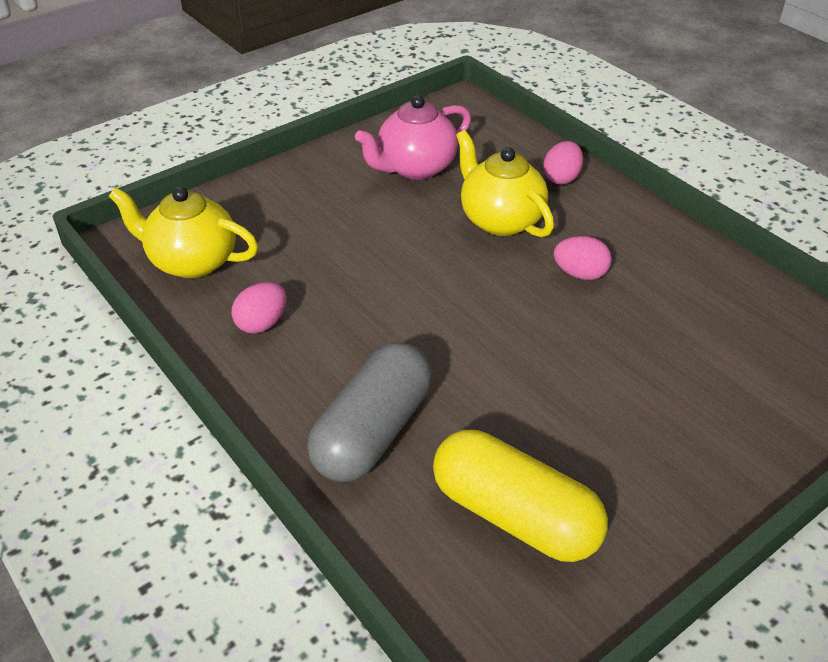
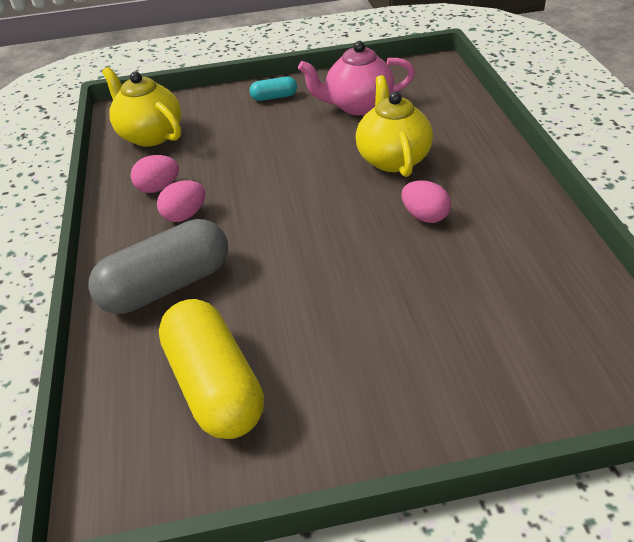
camera: 30 degrees right, 0 degrees up
(310, 178) = (274, 97): none -> turquoise capsule
(561, 178) = (471, 138): pink egg -> pink egg (185, 215)

